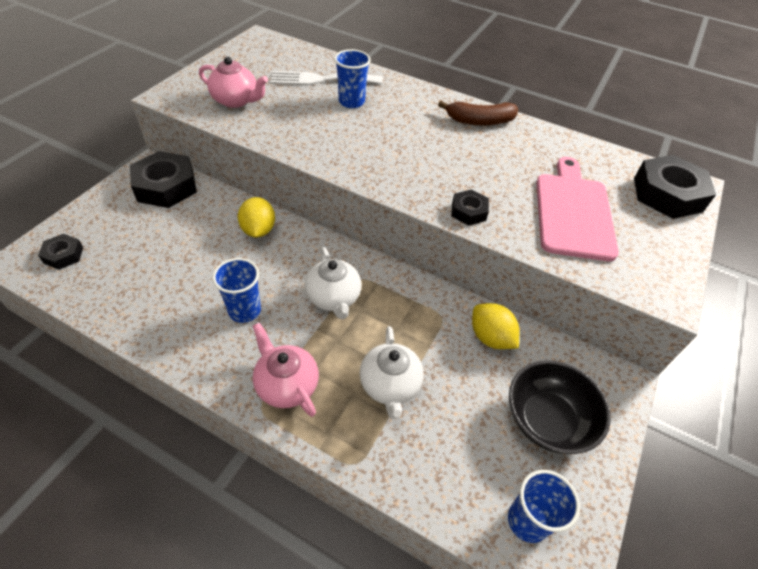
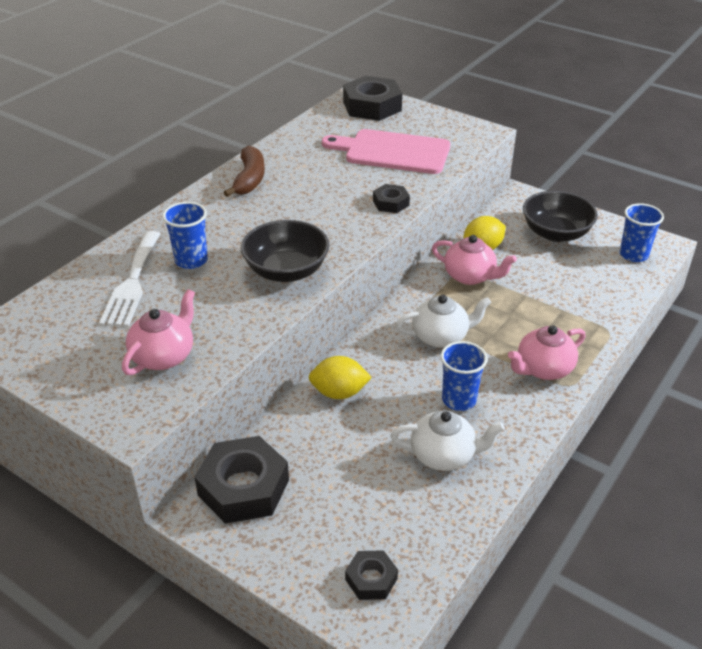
camera: 80 degrees left, 10 degrees down
(342, 149) = (286, 271): none -> black bowl
(390, 385) = (536, 307): white teapot -> white teapot (444, 455)
(435, 324) = (470, 276): none -> pink teapot

